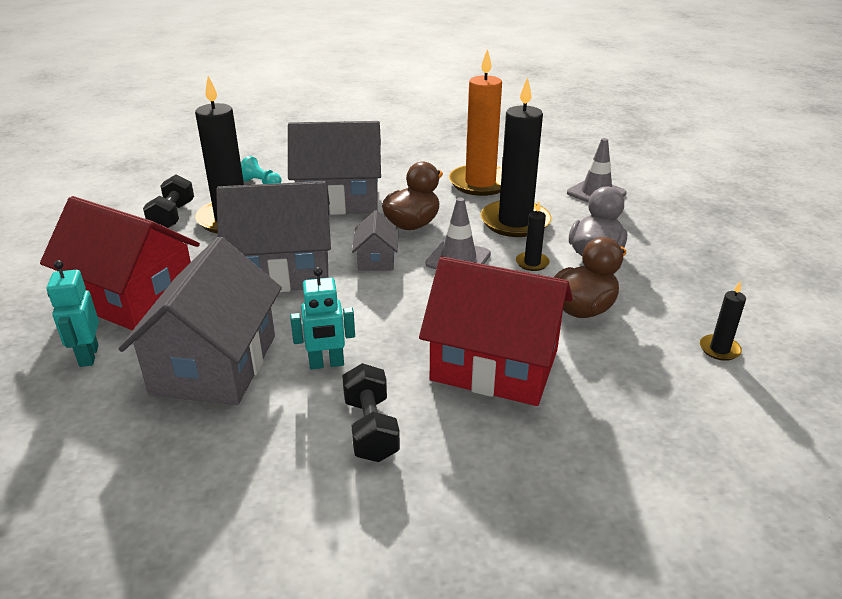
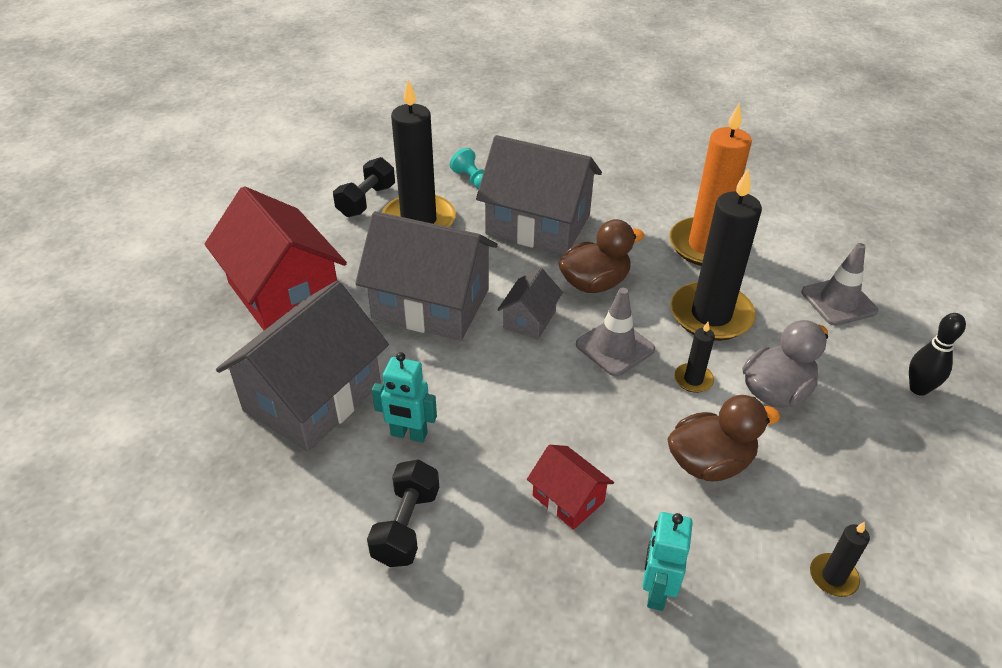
camera: 25 degrees right, 10 degrees up
(88, 356) = (217, 348): turquoise robot -> turquoise robot (656, 591)
(495, 365) = (568, 498): red house -> red house, size x0.47
(685, 227) = (918, 389): none -> black bowling pin

